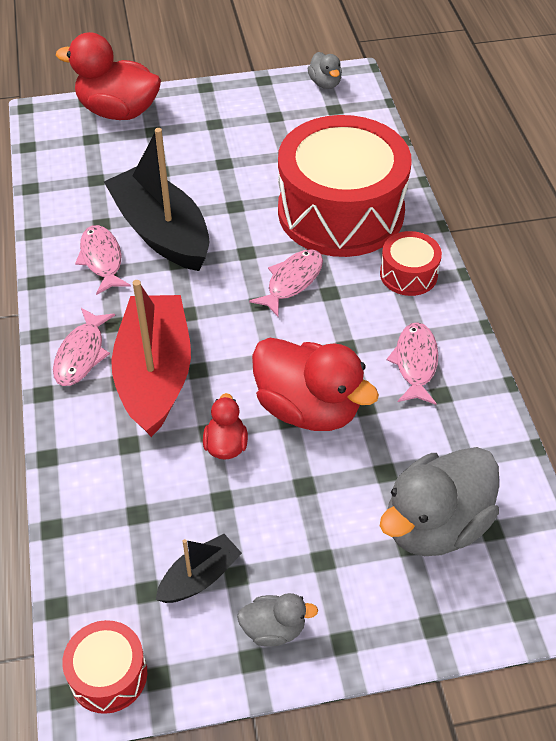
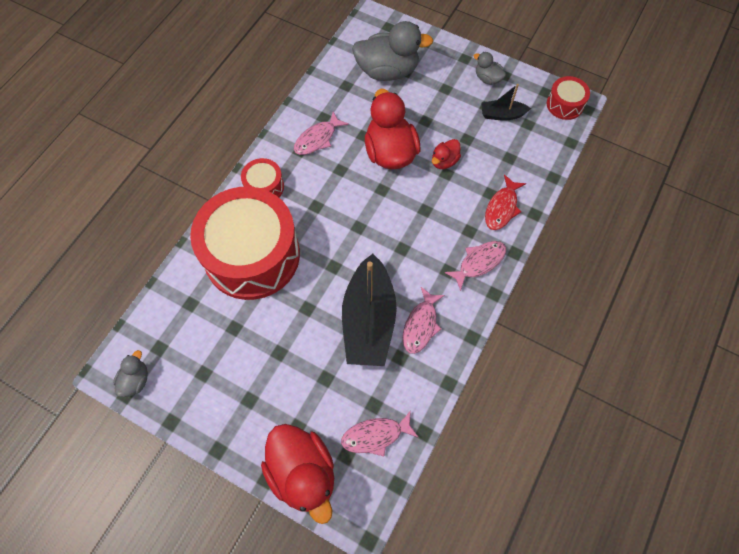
camera: 140 degrees left, 15 degrees up
(98, 436) = (502, 208): none -> red fish
(155, 375) = (449, 222): red boat -> none
(292, 281) = (328, 227): pink fish -> pink fish (375, 435)

